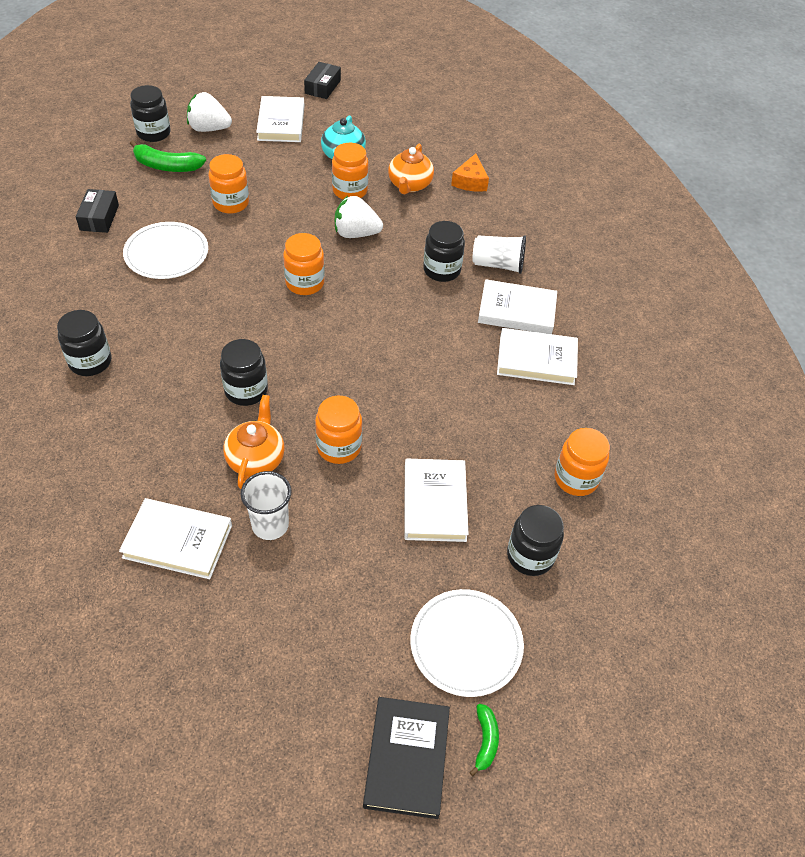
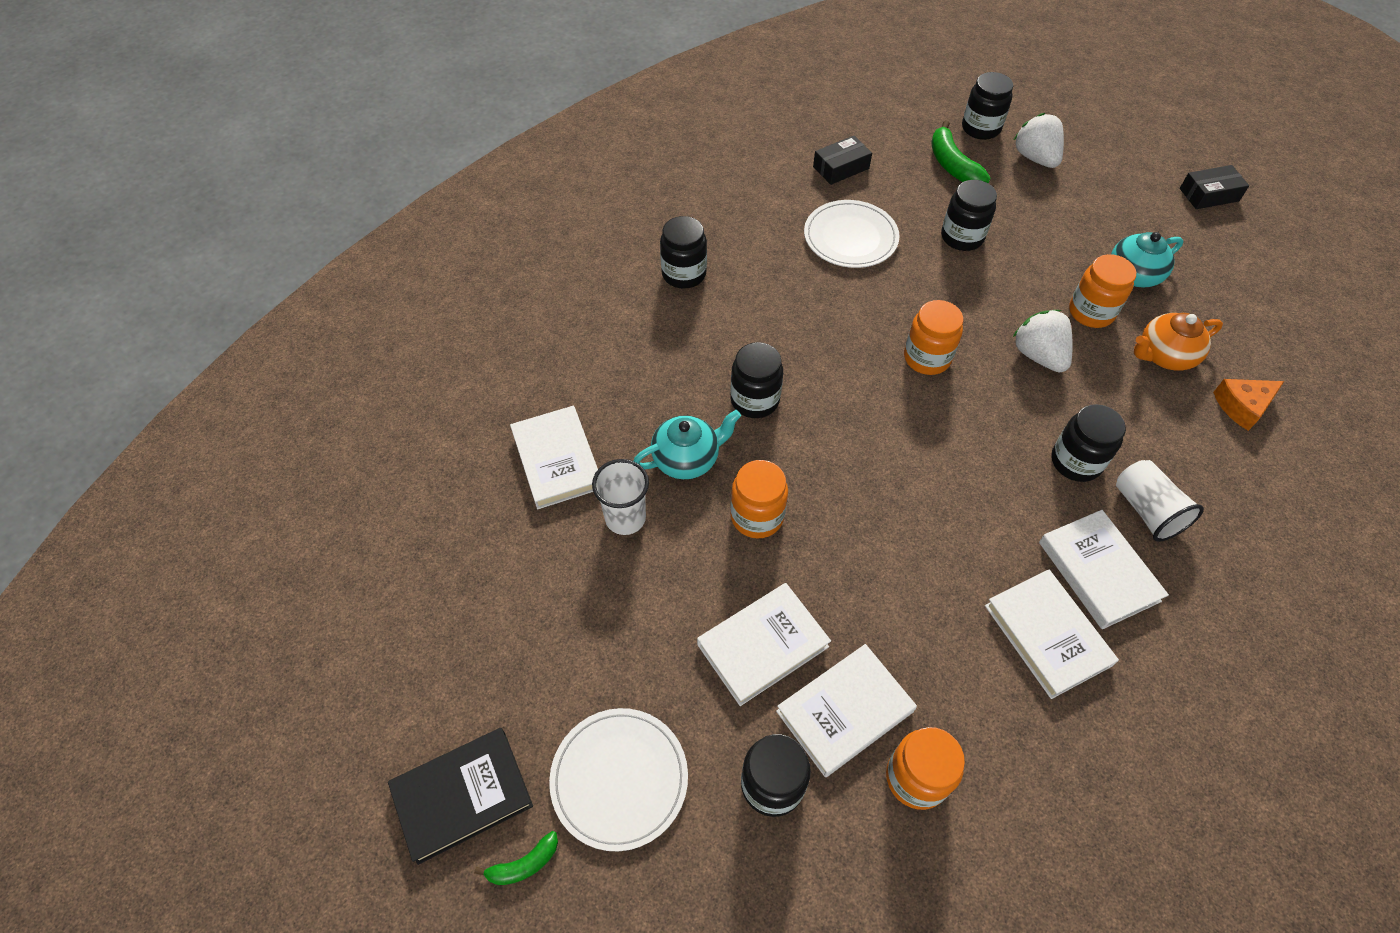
camera: 60 degrees right, 5 degrees up
(231, 203) = (962, 237): orange jar -> black jar
(256, 459) = (687, 459): orange teapot -> turquoise teapot
(281, 123) = (1113, 200): white book -> white book (845, 711)

